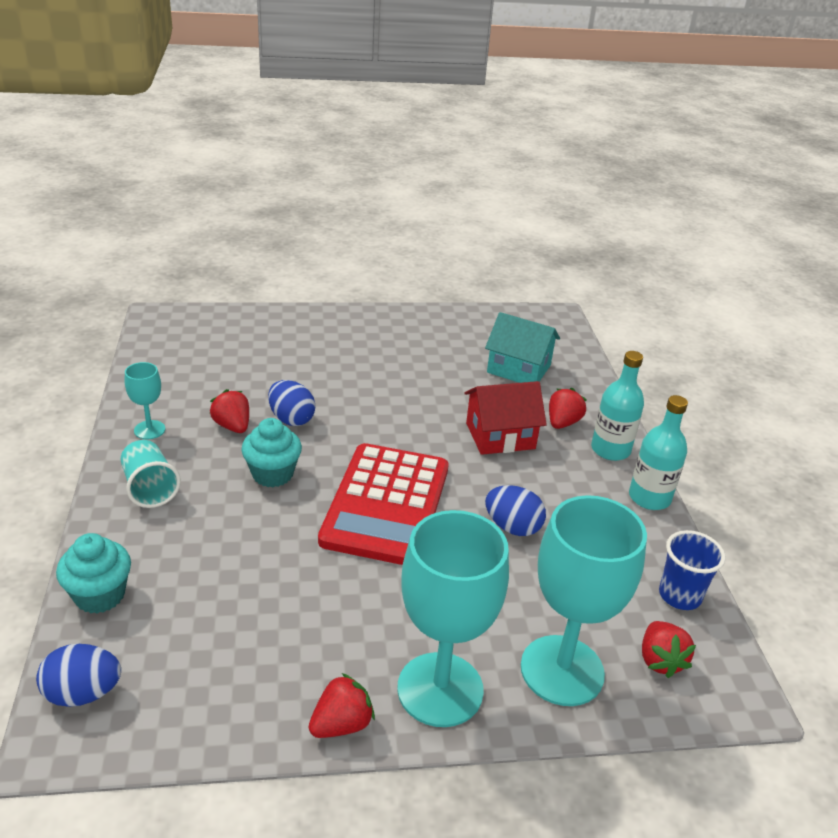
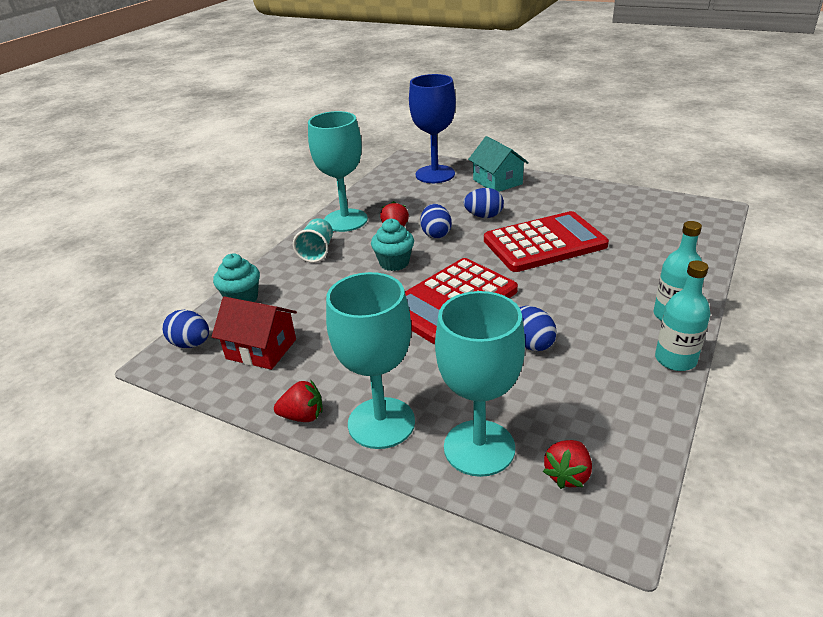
camera: 40 degrees right, 0 degrees up
(149, 430) = (345, 220): turquoise goblet -> turquoise goblet, size x2.12
(216, 332) = (435, 174): none -> blue goblet
(329, 379) = (484, 216): none -> blue egg
(426, 398) = (544, 243): none -> red calculator
(500, 436) = (581, 281): red house -> red house (261, 349)
(518, 369) = (642, 240): turquoise house -> turquoise house (497, 182)
(562, 423) = (645, 285): red strawberry -> none
(679, 596) = (632, 438): blue cup -> none

